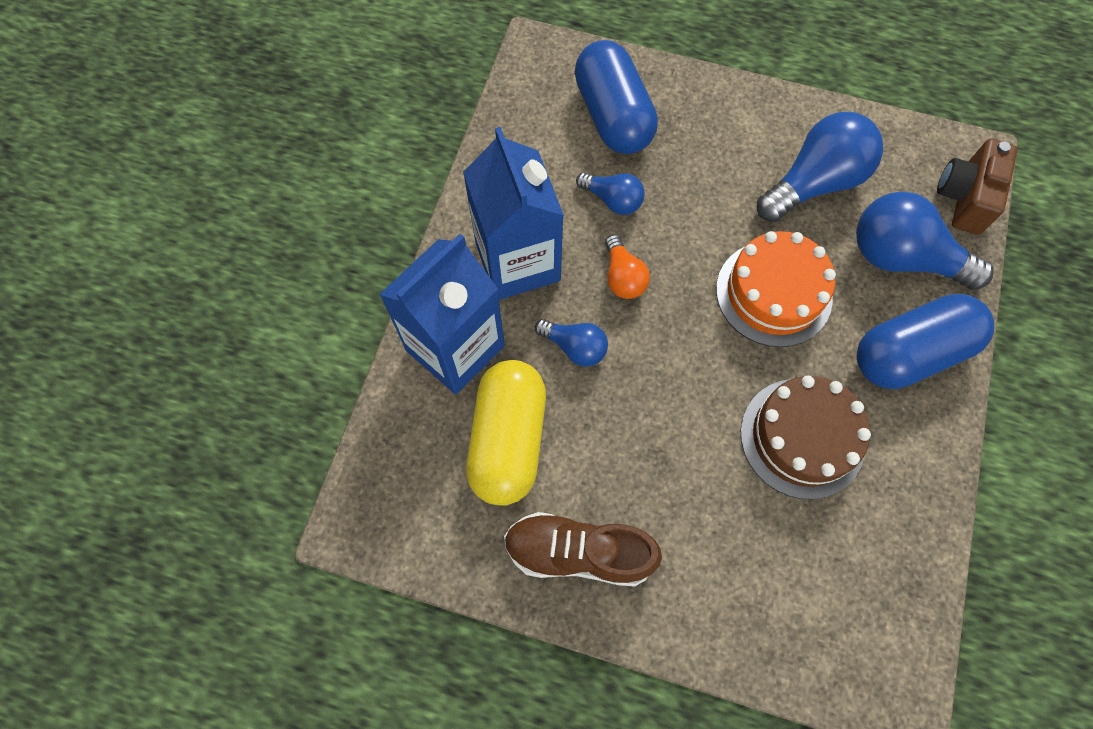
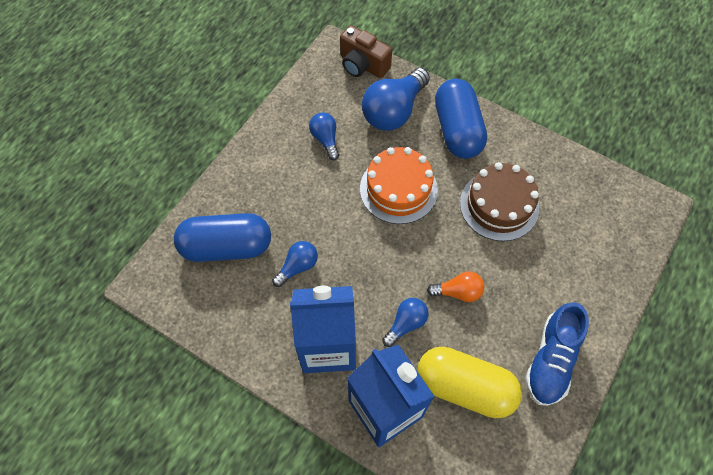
camera: 75 degrees left, 5 degrees down
(578, 552) = (551, 360): brown shoe -> blue shoe
(623, 277) = (361, 277): orange light bulb -> orange light bulb (458, 292)
(814, 183) = (325, 139): blue light bulb -> blue light bulb, size x0.54

